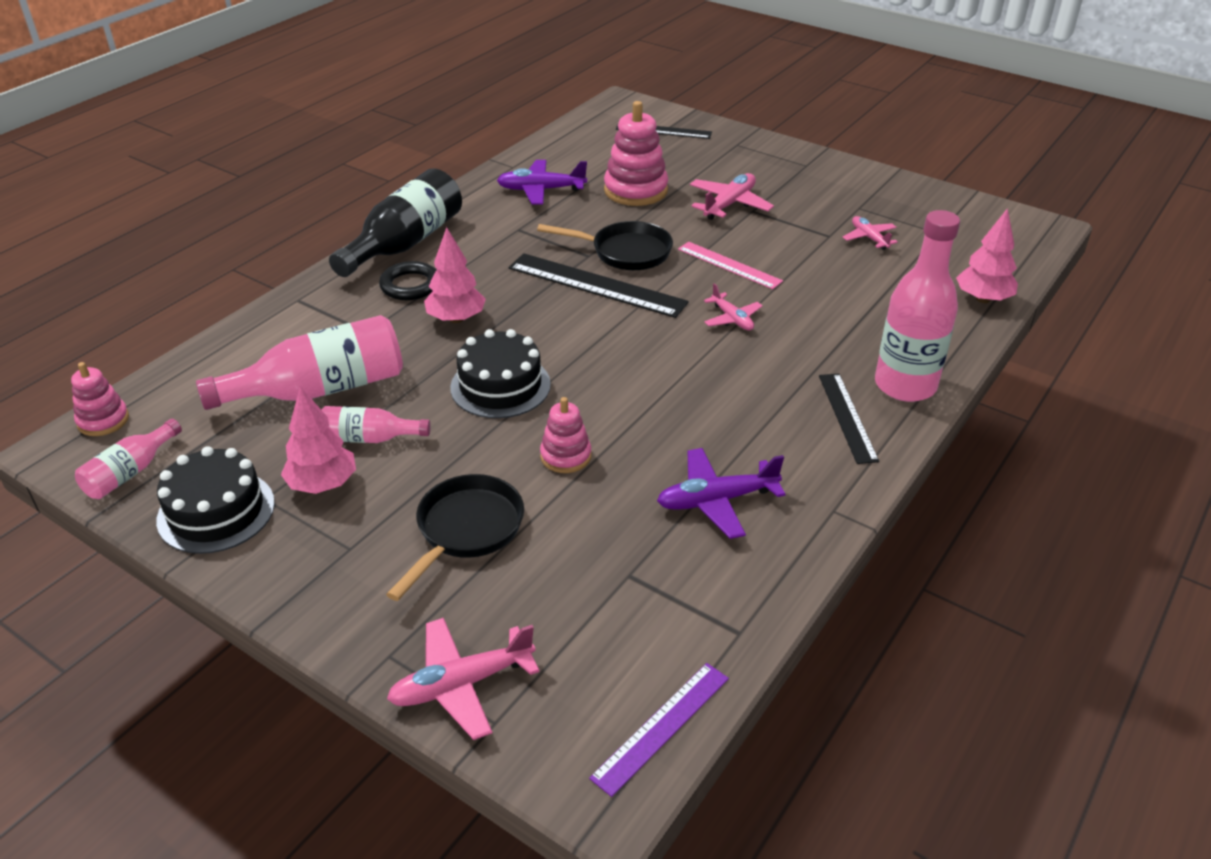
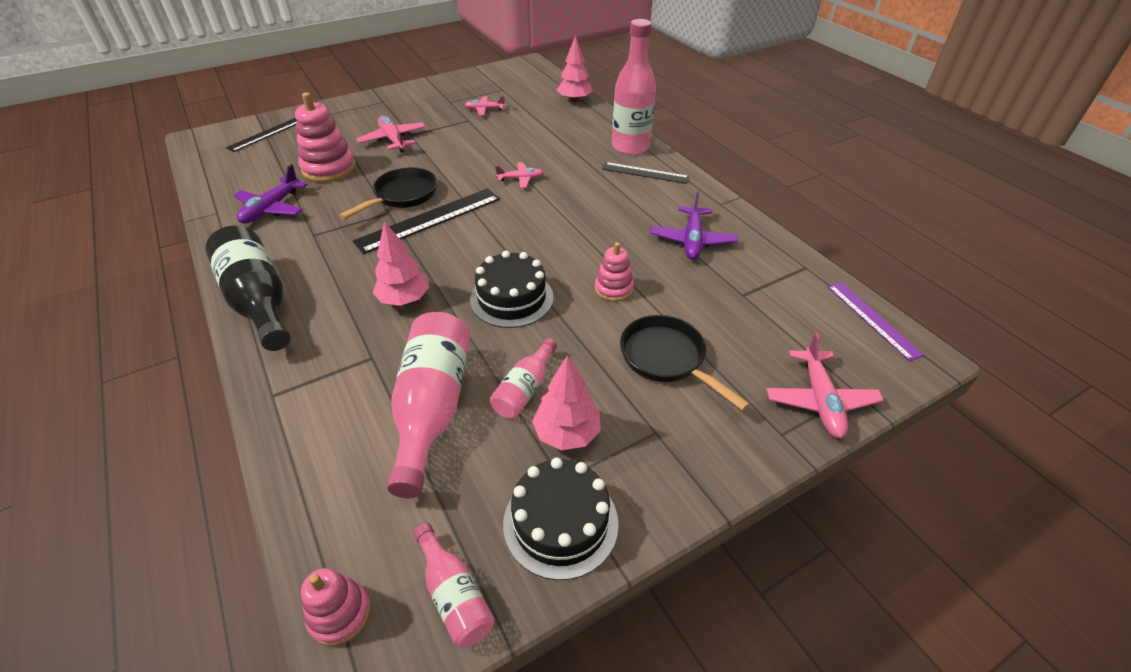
camera: 65 degrees left, 5 degrees up
(410, 285) = (329, 314): black ring -> none
(729, 265) = (462, 162): pink ruler -> none

